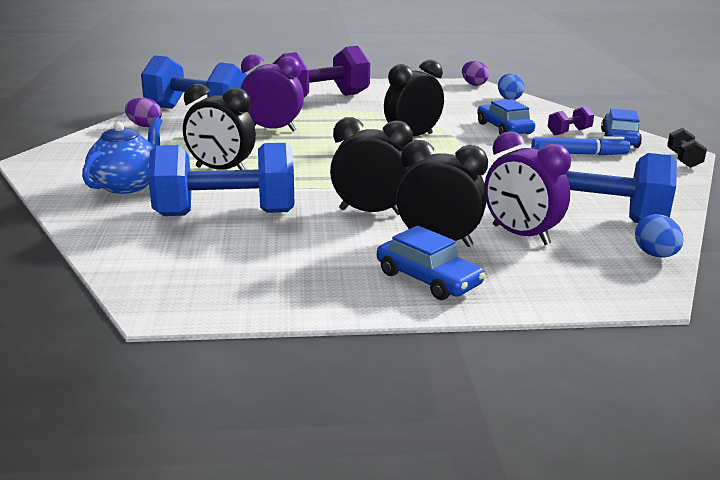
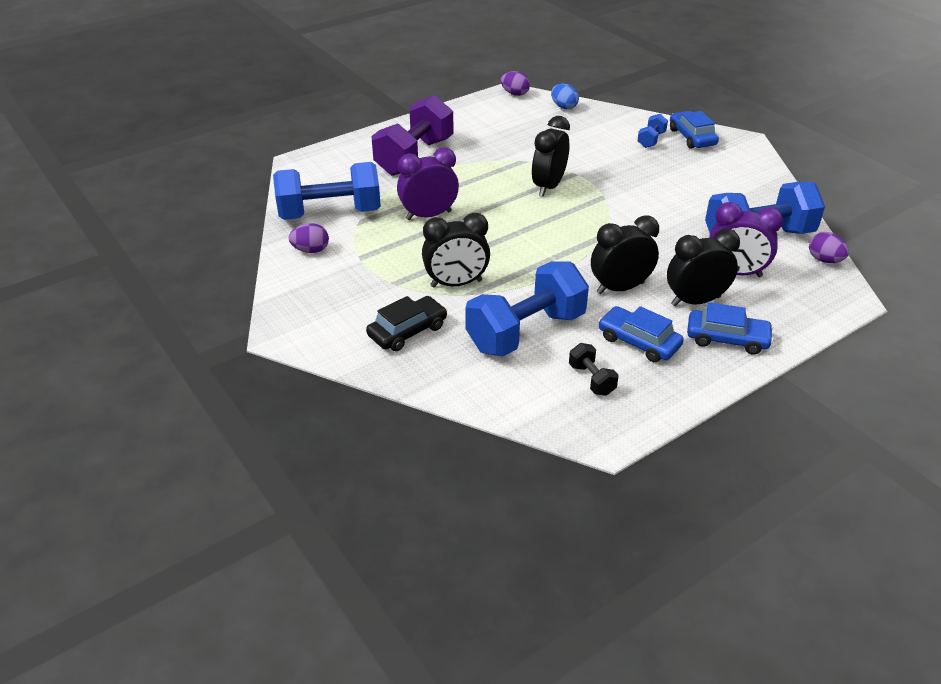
camera: 30 degrees left, 15 degrees up
(127, 185) = (407, 331): blue teapot -> black car
(504, 128) = (602, 151): blue car -> blue car (638, 342)
(569, 132) = (651, 140): purple dumbbell -> blue dumbbell
(578, 154) = (683, 166): blue marker -> none
(655, 255) = (824, 260): blue egg -> purple egg
(683, 159) = (753, 149): black dumbbell -> black dumbbell (591, 379)

